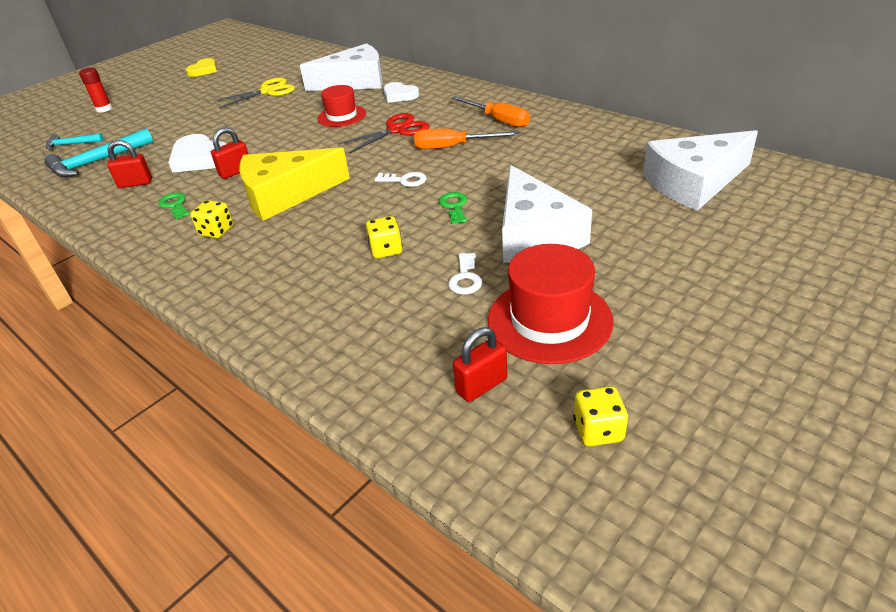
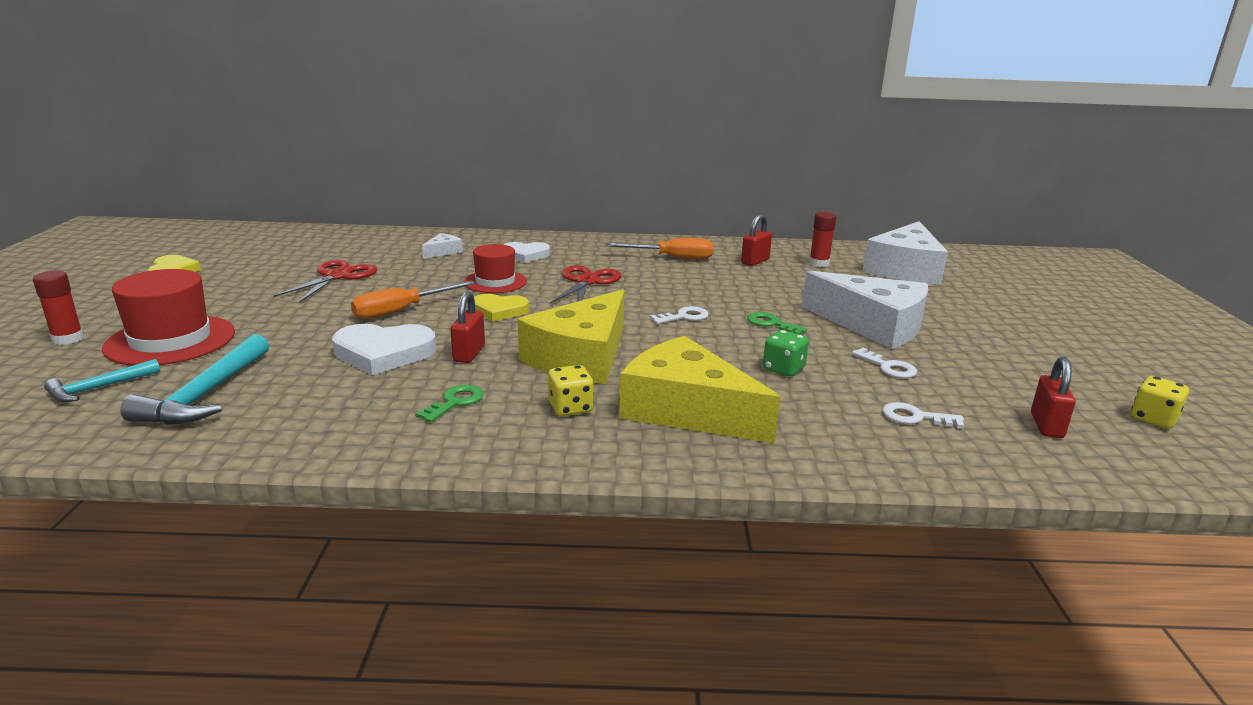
camera: 45 degrees left, 15 degrees down
(135, 183) = (337, 399): red padlock -> red padlock (755, 261)
(175, 205) = (455, 402): green key -> green key turned 105 degrees clockwise
(268, 91) = (337, 276): yellow scissors -> red scissors
(269, 258) = (686, 410): none -> yellow cheese
(304, 142) = (499, 311): none -> yellow heart
(355, 82) = (443, 252): white cheese -> white cheese, size x0.42
(386, 250) = (783, 369): yellow dice -> green dice
(395, 329) = (915, 417): none -> white key
(453, 147) = (674, 284): orange screwdriver -> orange screwdriver (401, 310)
(549, 320) = (997, 372): red hat -> red hat (170, 340)
(616, 155) = (819, 263): none -> red glue stick

